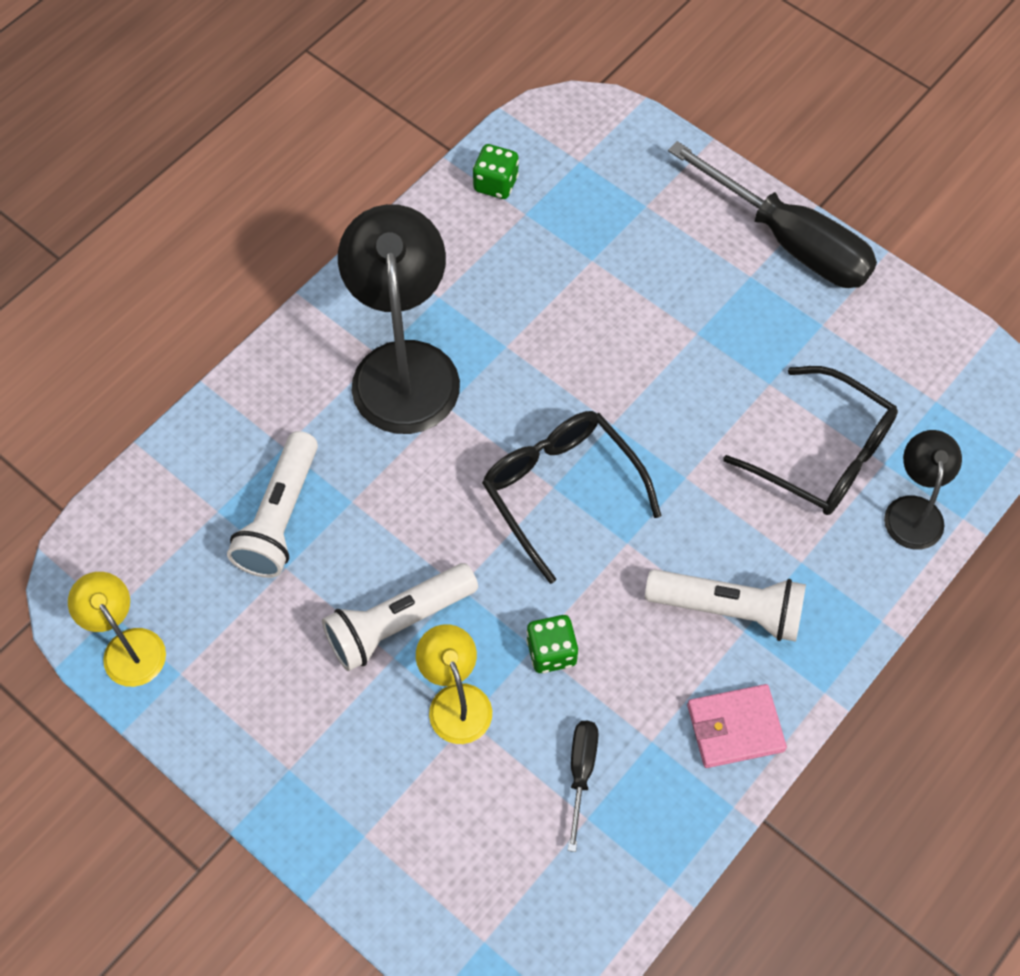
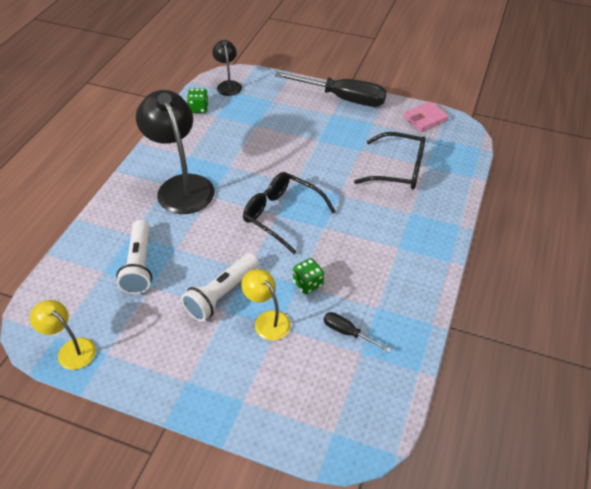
camera: 20 degrees left, 15 degrees down
(581, 772) = (348, 333): black screwdriver -> black screwdriver turned 45 degrees counterclockwise
(728, 609) = (386, 241): white flashlight -> none
(735, 727) = (415, 289): pink wallet -> pink wallet (425, 118)
(913, 510) = (450, 179): black lamp -> black lamp (228, 85)

